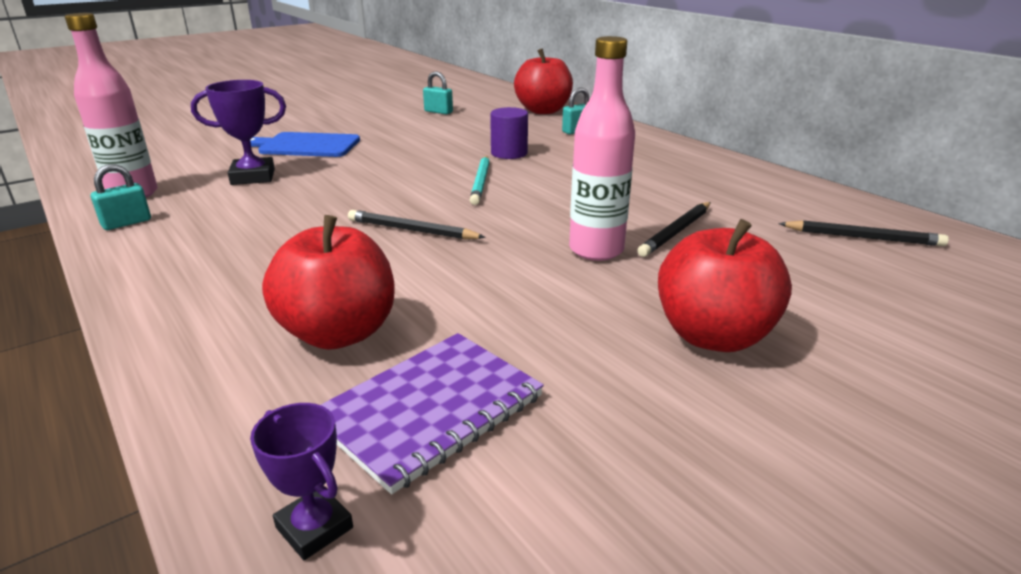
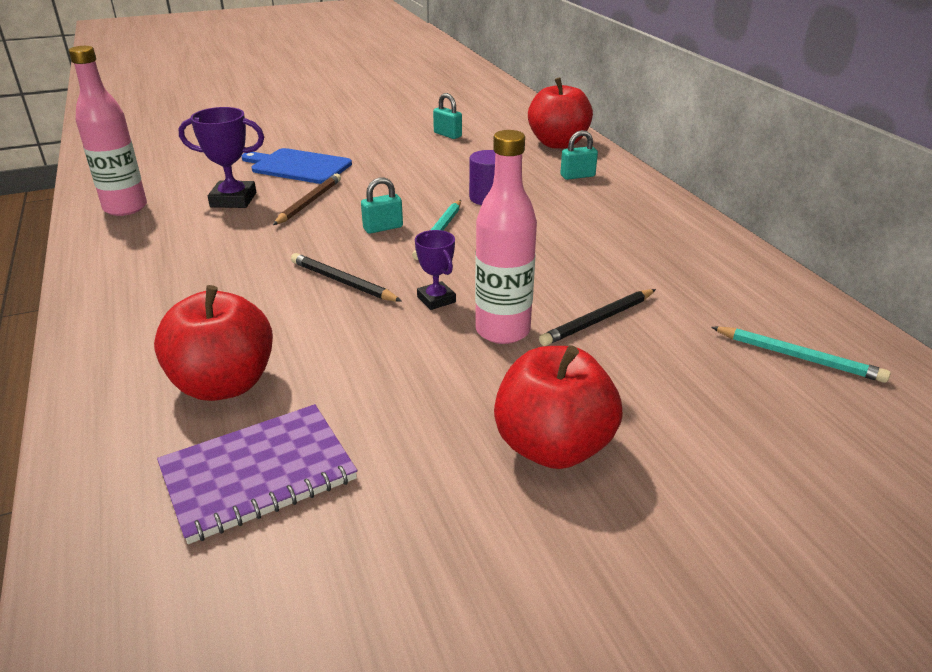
camera: 15 degrees right, 5 degrees up
(126, 223) = (107, 240): turquoise padlock -> turquoise padlock (383, 228)
(314, 527) = (120, 559): purple trophy -> purple trophy (436, 299)
(335, 171) = (309, 202): none -> brown pencil
(863, 237) = (799, 357): black pencil -> turquoise pencil

